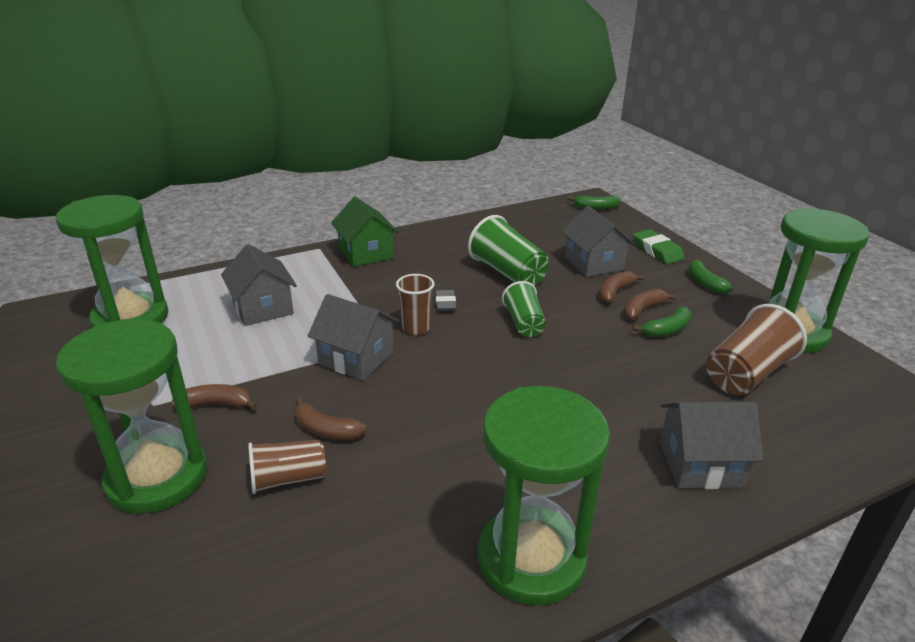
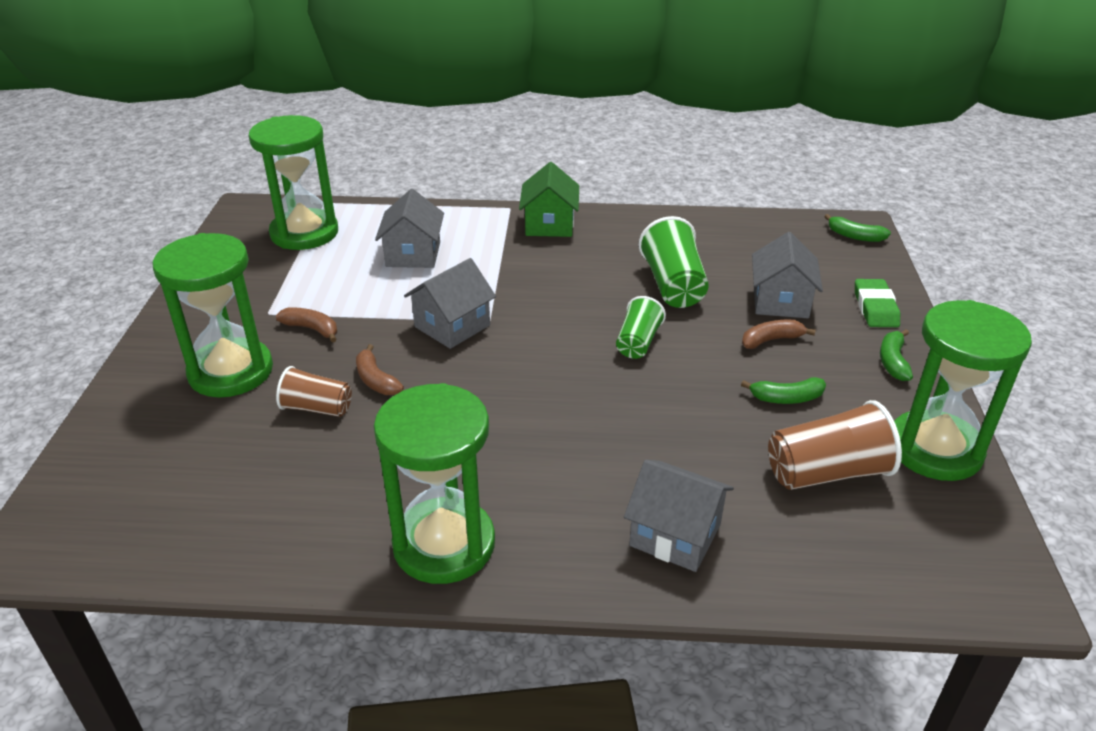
camera: 30 degrees right, 5 degrees up
(356, 358) = (452, 326): grey house -> grey house turned 75 degrees clockwise
(416, 328) = (529, 315): brown cup -> none
(445, 303) = (579, 299): grey eraser -> none
(643, 310) = (783, 368): brown banana -> none

